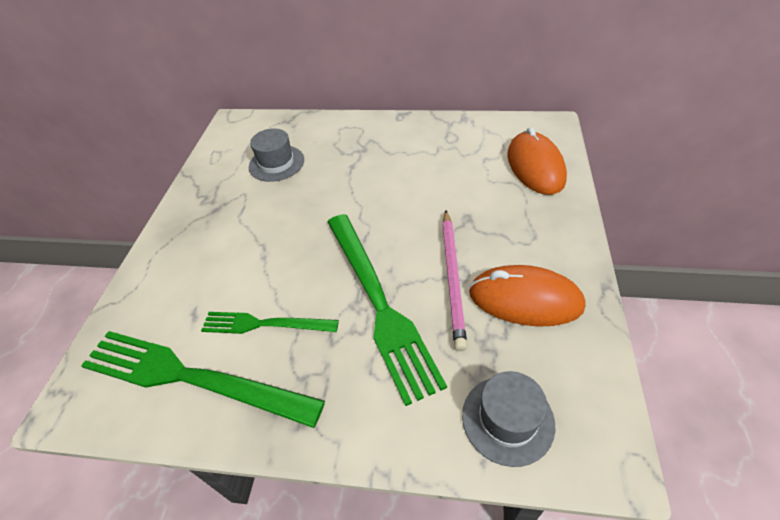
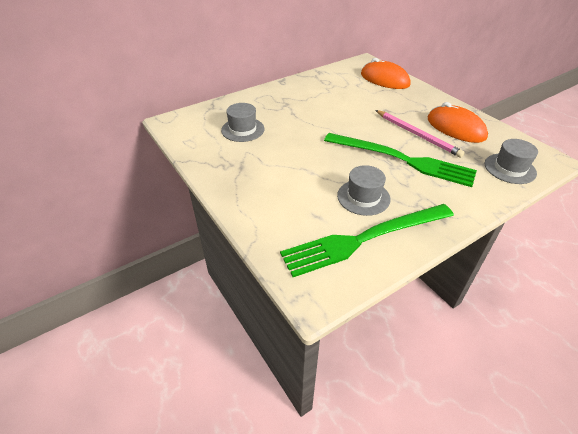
camera: 45 degrees left, 5 degrees down
(264, 324) = (363, 197): green fork -> grey hat
(525, 299) = (455, 128): orange mouse -> orange mouse turned 75 degrees clockwise

